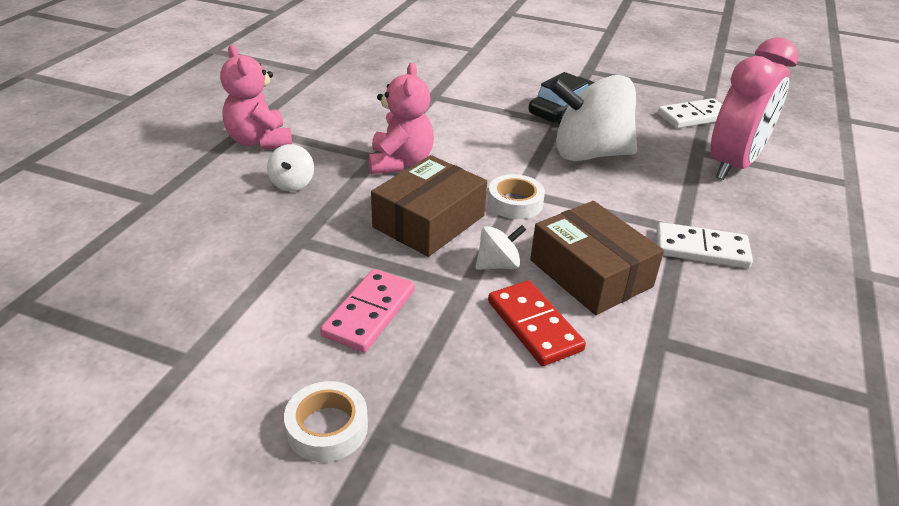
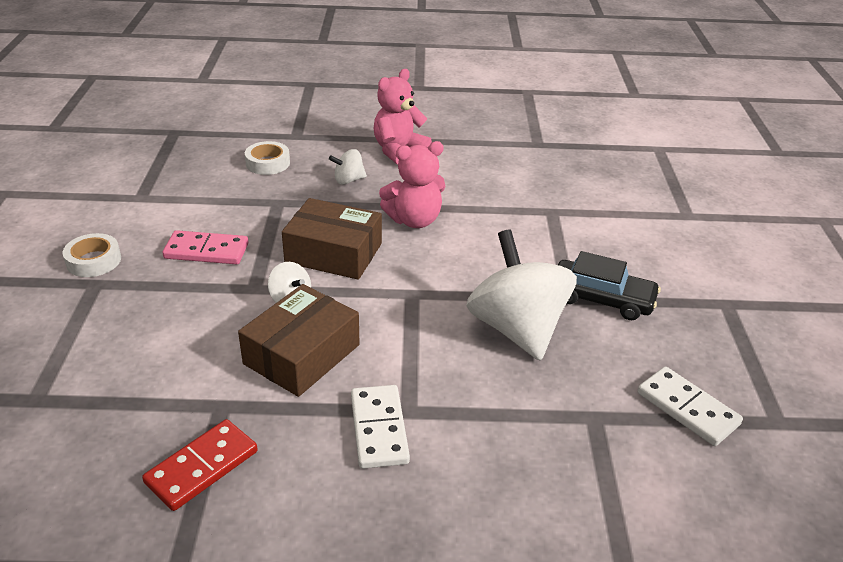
camera: 70 degrees right, 0 degrees up
(515, 203) = (390, 293): white tape -> white tape (268, 163)
(534, 325) = (218, 331): red domino -> red domino (202, 467)
(733, 165) = (584, 451): pink clock -> none

